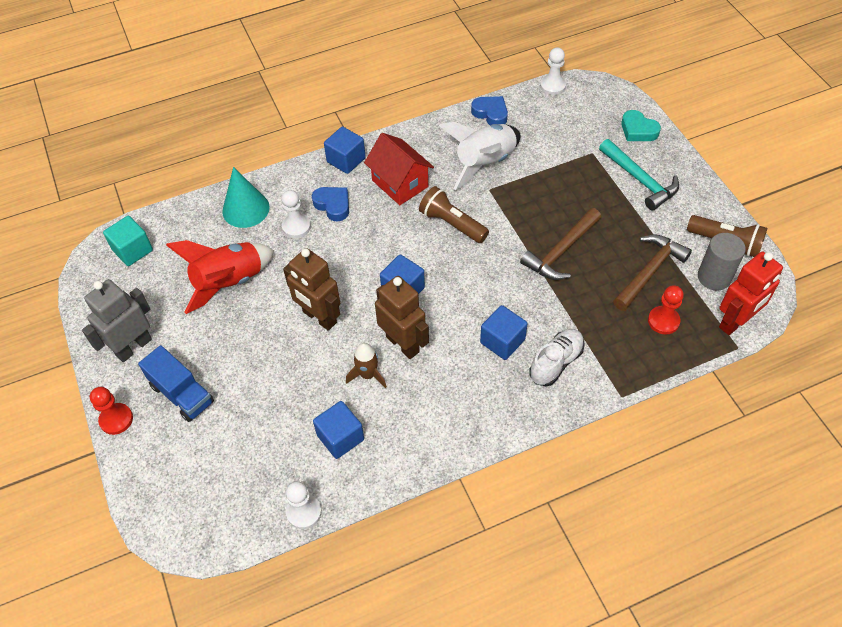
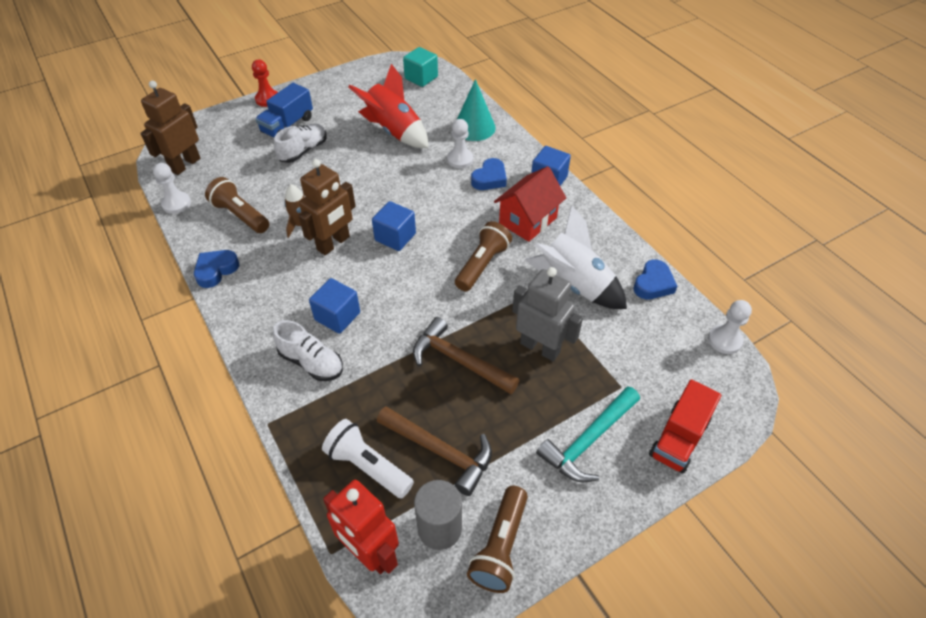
camera: 80 degrees right, 5 degrees down
(133, 347) = (330, 95): grey robot -> grey robot (540, 347)
(239, 375) = (303, 151): none -> white shoe
(319, 317) = (361, 187): brown robot -> brown robot (185, 165)
(340, 437) = (240, 215): blue cube -> brown flashlight
(425, 456) = (216, 270): none -> blue heart
(638, 130) = (679, 438): turquoise heart -> red truck
(663, 321) = (368, 466): red pawn -> white flashlight

